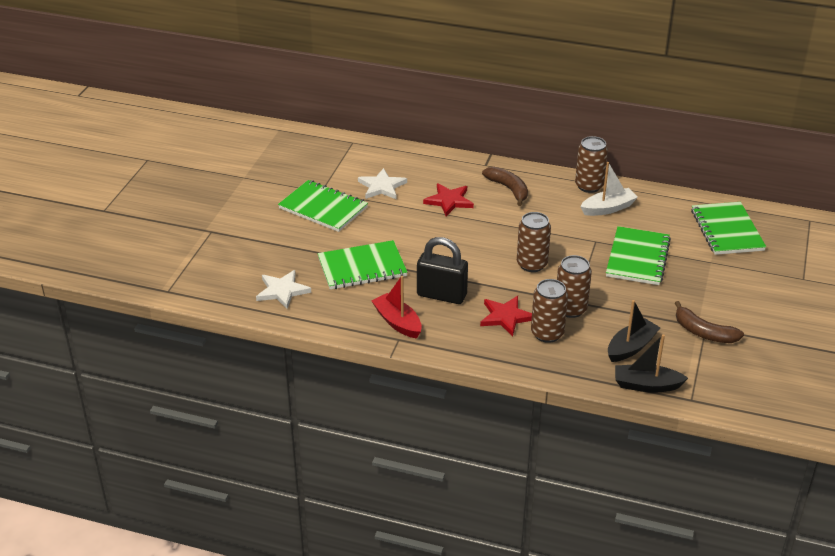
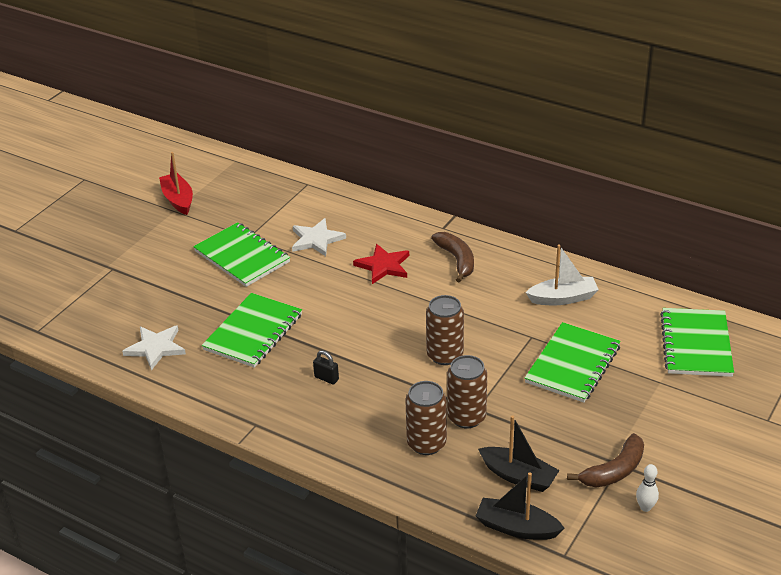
camera: 15 degrees right, 0 degrees up
(362, 267) = (253, 332): green notebook -> green notebook turned 60 degrees counterclockwise
(397, 322) = (263, 404): red boat -> red boat (178, 200)
(441, 295) = (326, 378): black padlock -> black padlock, size x0.44
(506, 317) = (387, 416): red star -> none
(589, 186) = (552, 268): brown can -> none
(631, 347) = (518, 476): black boat -> black boat turned 60 degrees clockwise
(703, 332) = (614, 471): brown banana -> brown banana turned 90 degrees counterclockwise
(738, 355) = (645, 507): none -> white bowling pin

